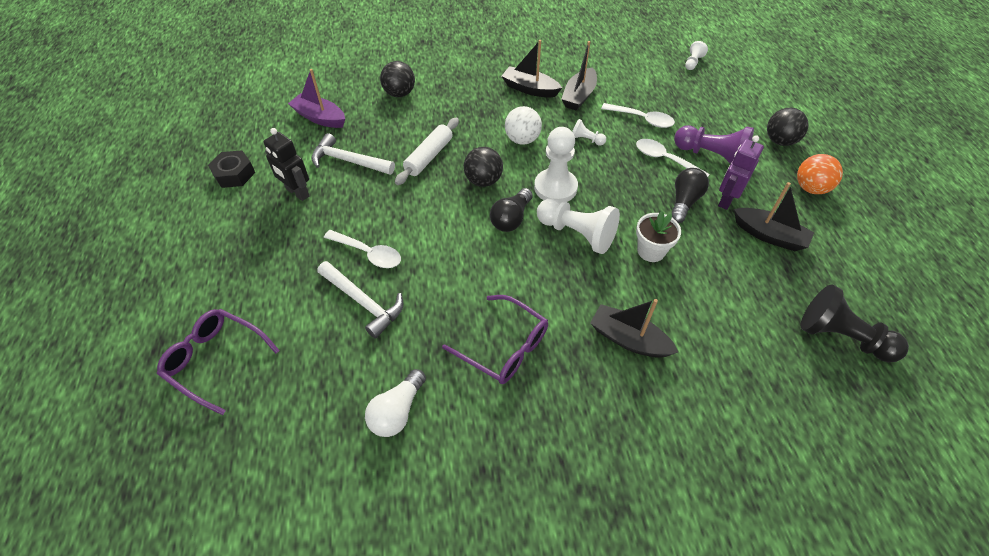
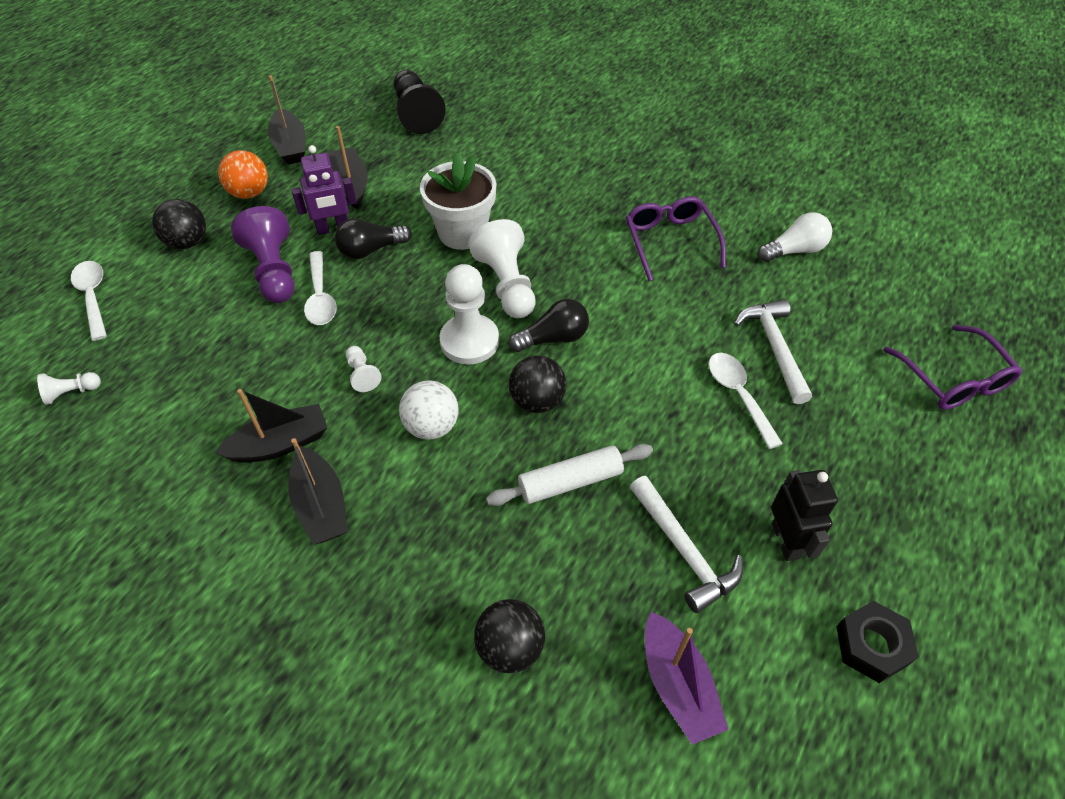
camera: 140 degrees left, 0 degrees up
(628, 339) = (565, 192): black boat -> black boat (290, 146)
(642, 119) = (265, 357): white spoon -> white spoon (93, 297)
(651, 251) = (462, 233): white flower pot -> white flower pot, size x1.54

